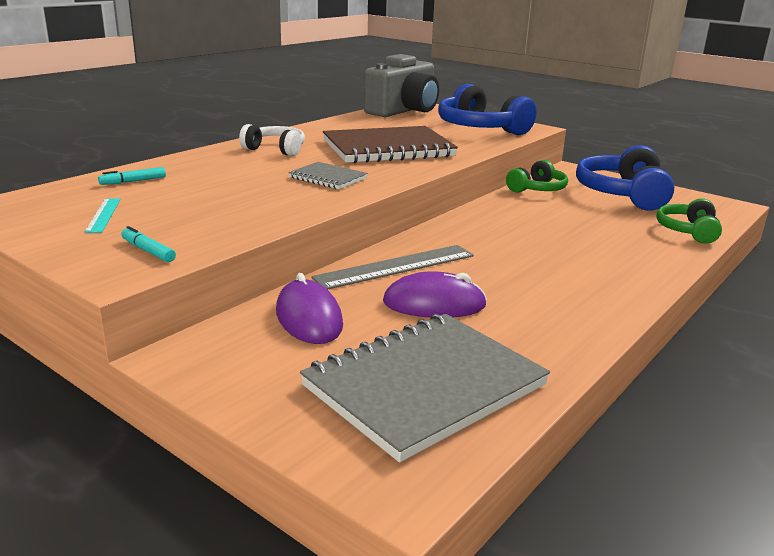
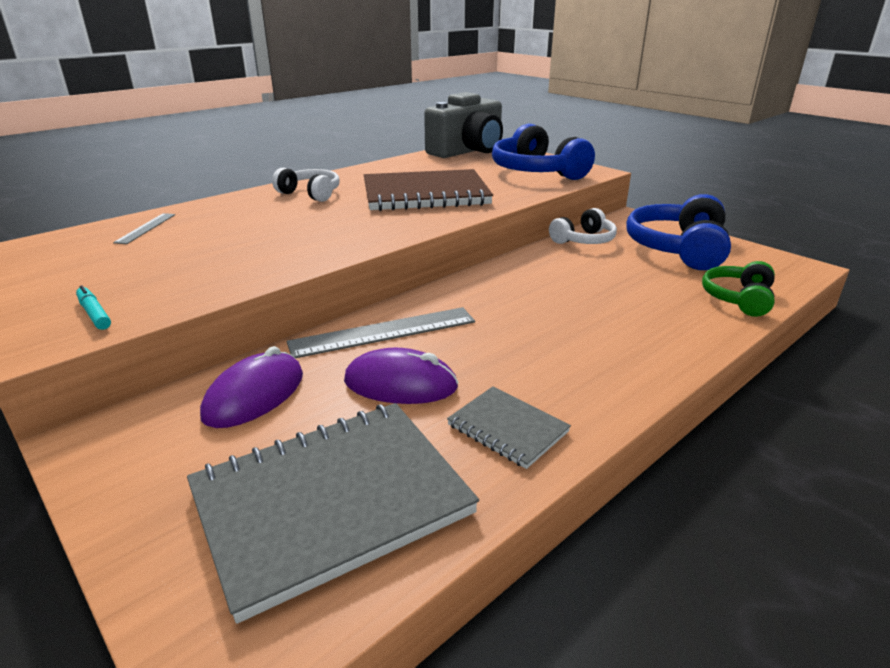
camera: 10 degrees right, 5 degrees up
(103, 215) = (86, 267): turquoise ruler -> none
(133, 181) = (146, 228): turquoise marker -> grey ruler
(309, 318) = (254, 395): purple mouse -> purple mouse turned 45 degrees clockwise
(328, 178) = (341, 228): grey notebook -> grey notebook (507, 428)
(537, 189) = (583, 240): green headphones -> white headphones

